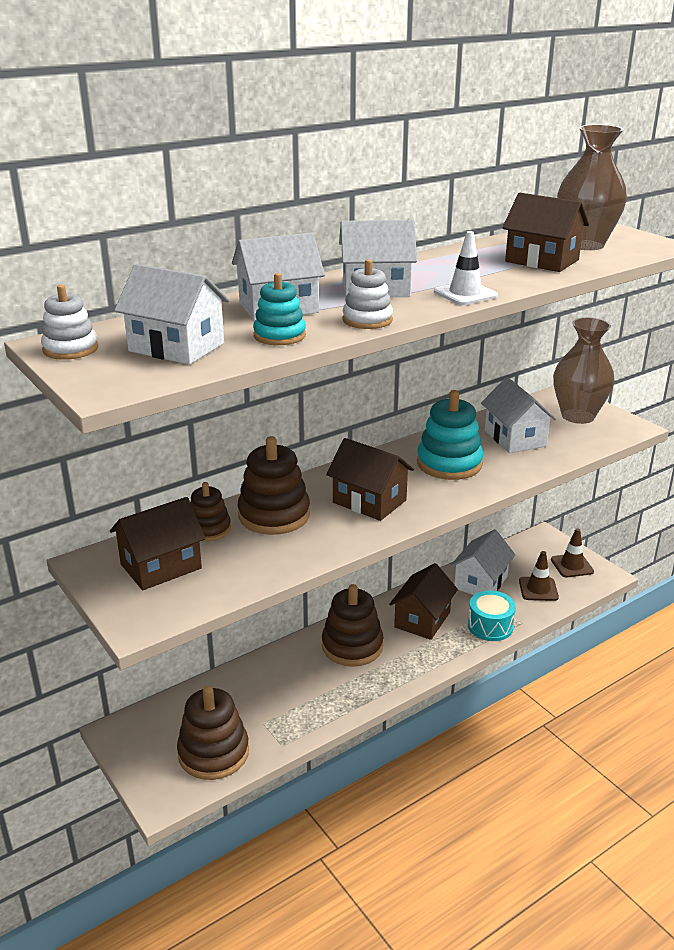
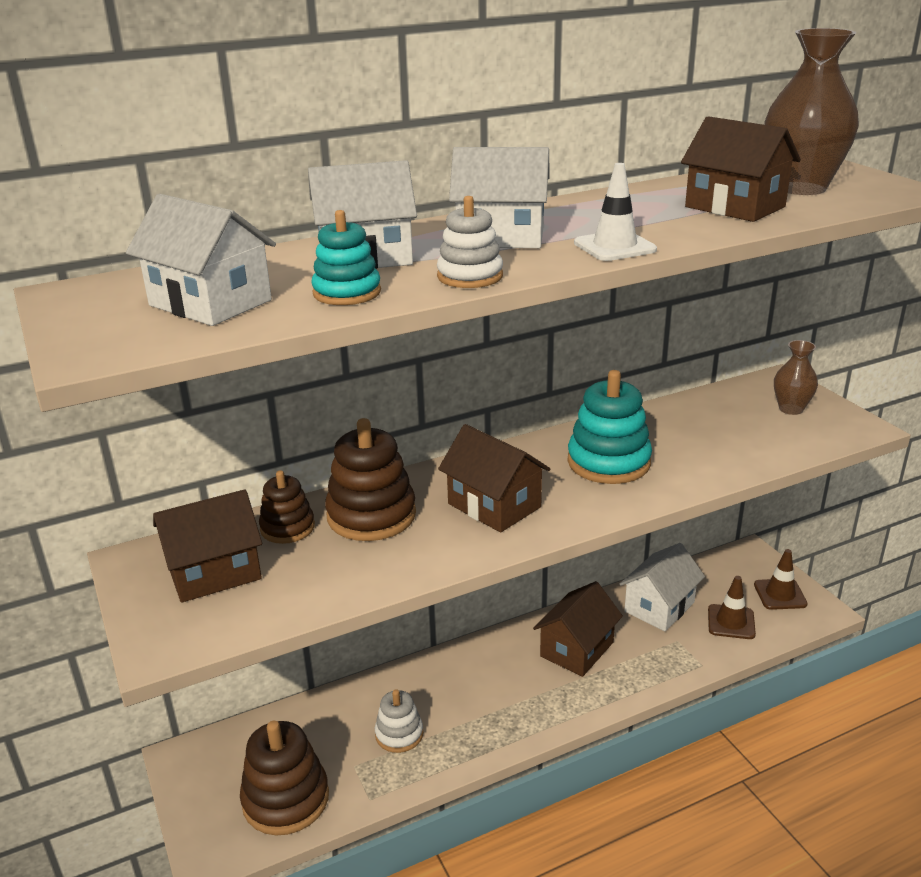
camera: 10 degrees right, 0 degrees up
(70, 349) = (82, 300): white stacking toy -> white stacking toy (399, 734)
(352, 646) = (483, 676): brown stacking toy -> none
(490, 626) = (660, 666): turquoise drum -> none
(515, 438) = (701, 433): white house -> none
(577, 416) = (791, 409): brown vase -> brown vase, size x0.56

